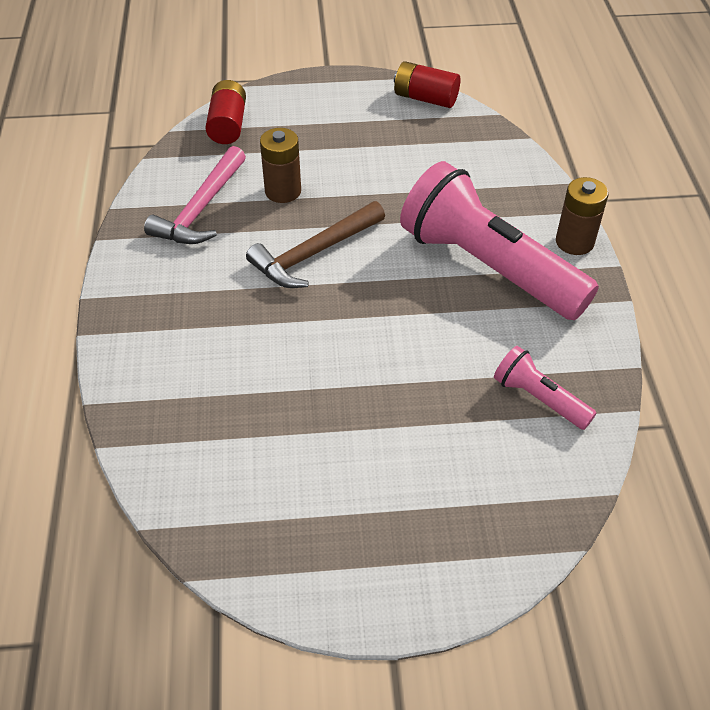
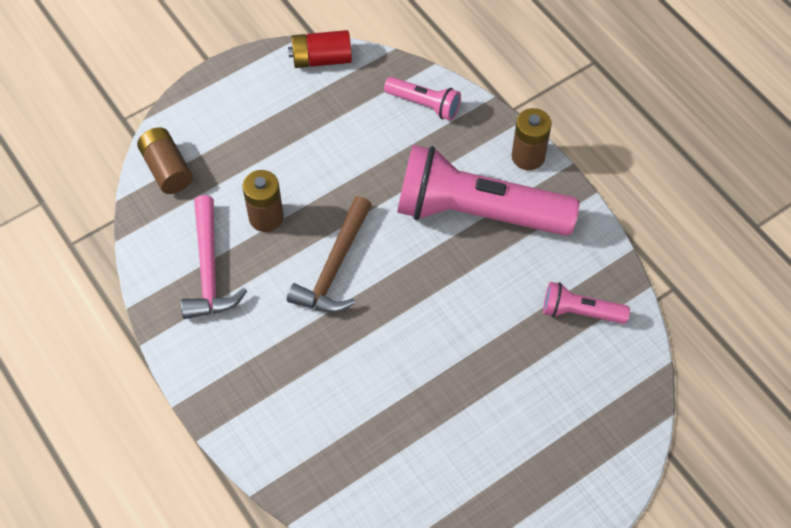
camera: 30 degrees left, 10 degrees up
(227, 125) = (167, 169): red battery -> brown battery
(497, 163) = (424, 104): none -> pink flashlight

